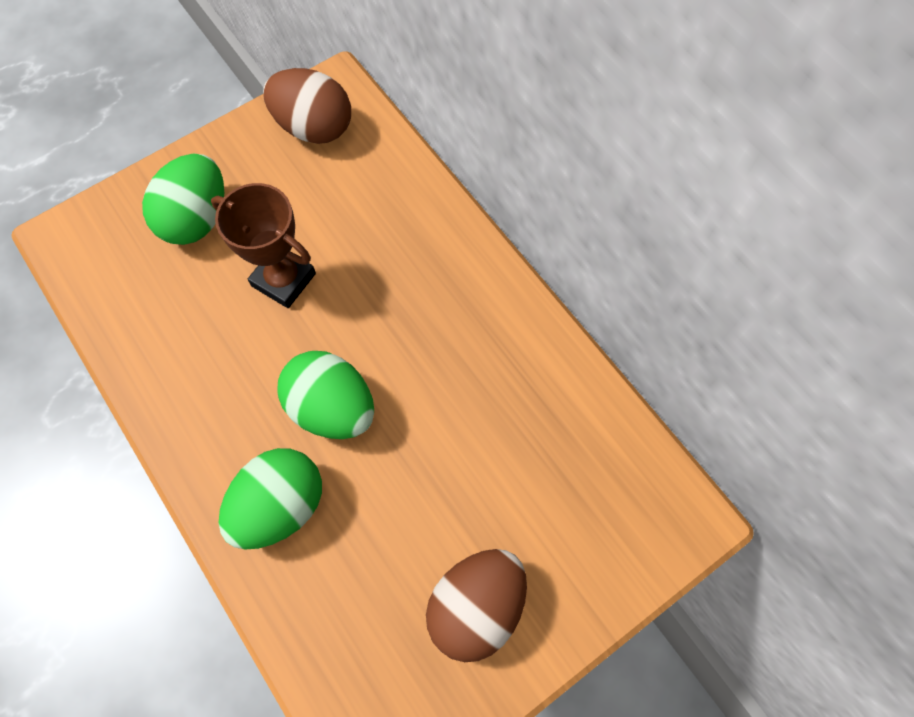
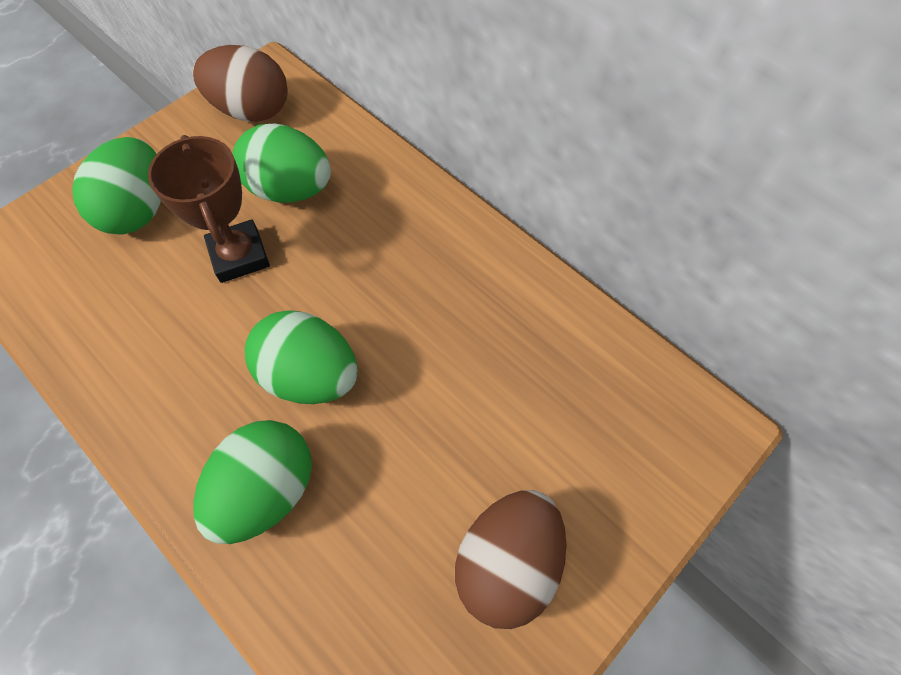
camera: 10 degrees left, 5 degrees down
(283, 280) = (239, 255): brown trophy -> brown trophy turned 45 degrees clockwise
(339, 219) = (290, 189): none -> green egg

